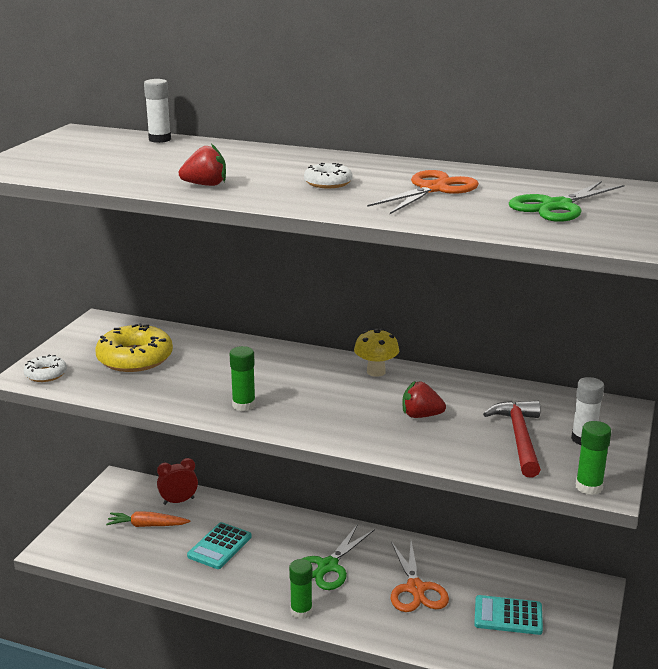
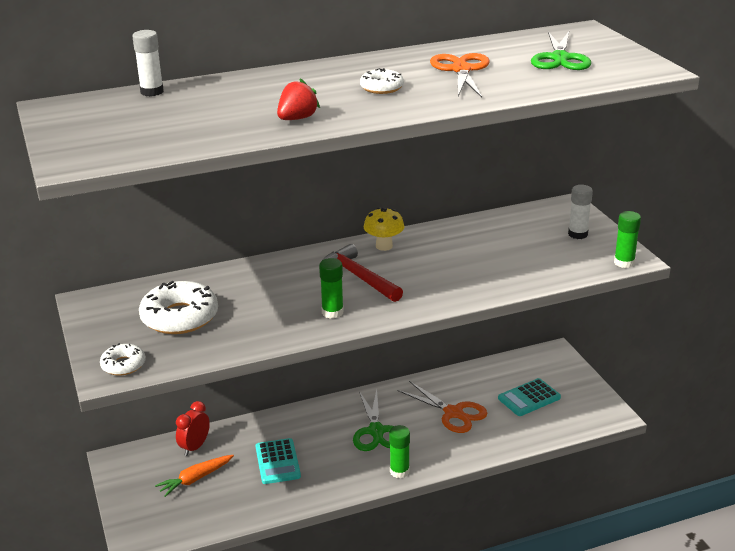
camera: 40 degrees left, 5 degrees up
(135, 358) = (179, 317): yellow donut -> white donut
(421, 415) = (463, 263): red strawberry -> none
(519, 438) = (542, 250): red hammer -> red hammer (359, 277)

